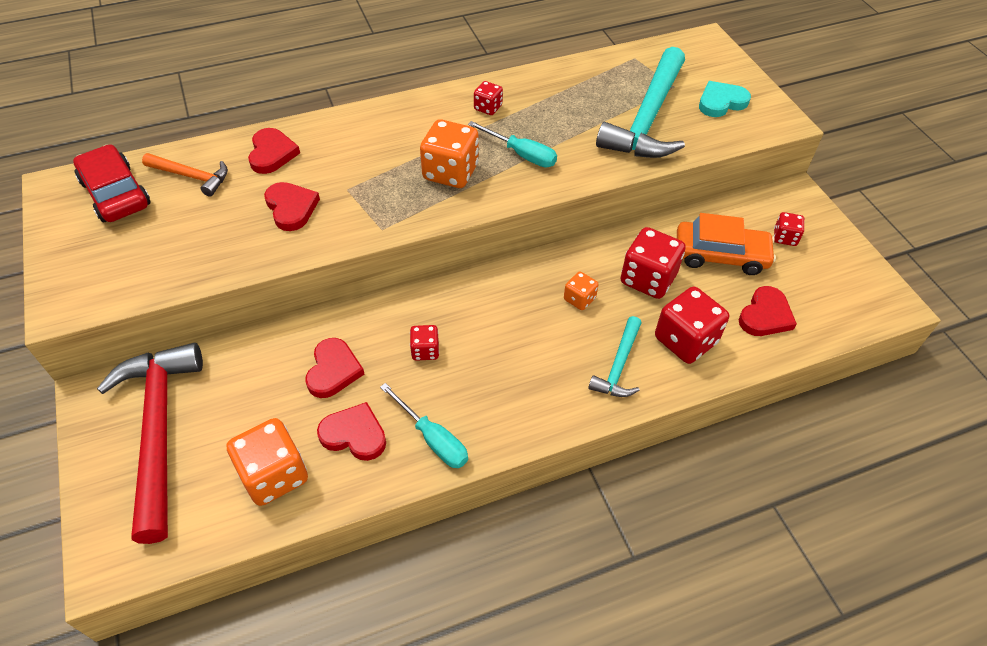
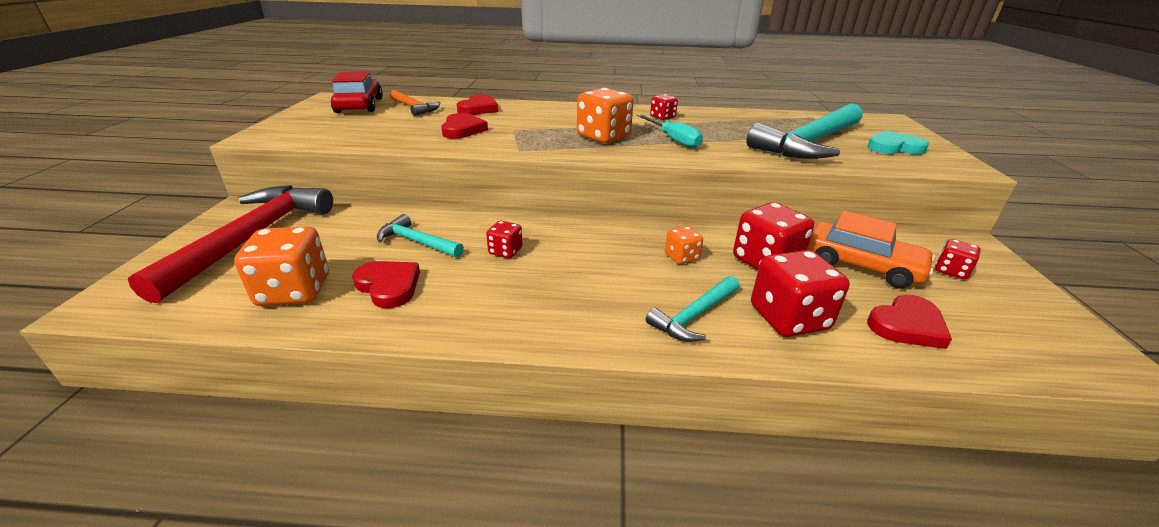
camera: 25 degrees right, 20 degrees down
(333, 370) = (417, 242): red heart -> turquoise hammer
(433, 439) = (454, 311): turquoise screwdriver -> none

